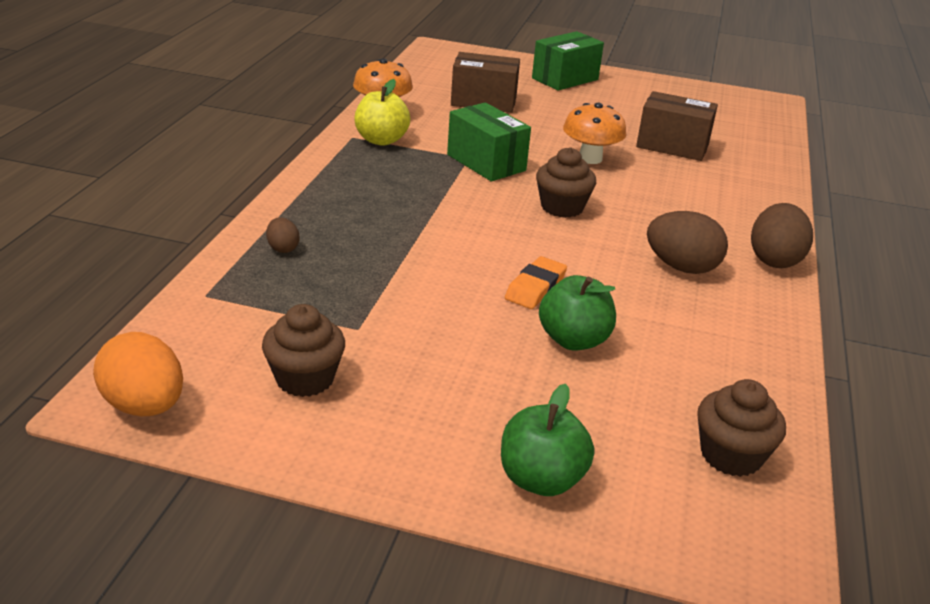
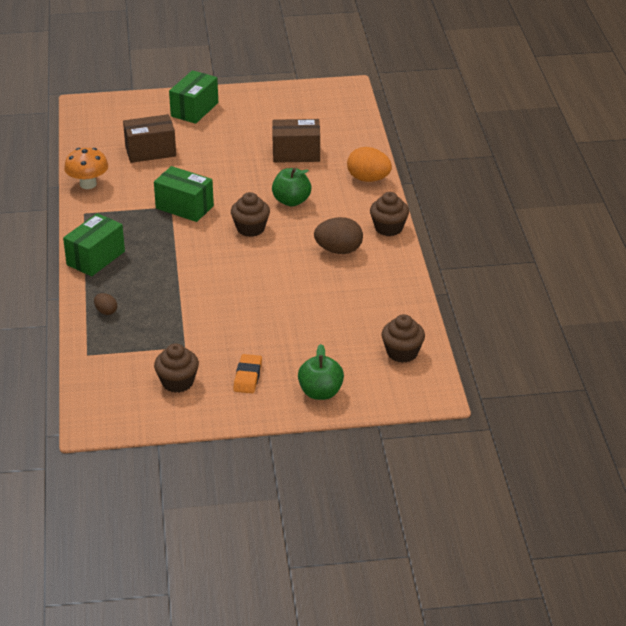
camera: 20 degrees left, 5 degrees up
(144, 406) = (110, 421): orange egg -> orange egg (368, 179)
(325, 185) = (96, 258): none -> green box
(381, 140) = (105, 210): yellow apple -> none
(535, 288) = (264, 290): orange eraser -> orange eraser (248, 377)
(573, 340) = (301, 316): green apple -> green apple (291, 201)
(590, 158) = (248, 182): orange mushroom -> none
(774, 260) = (388, 228): brown egg -> brown cupcake

